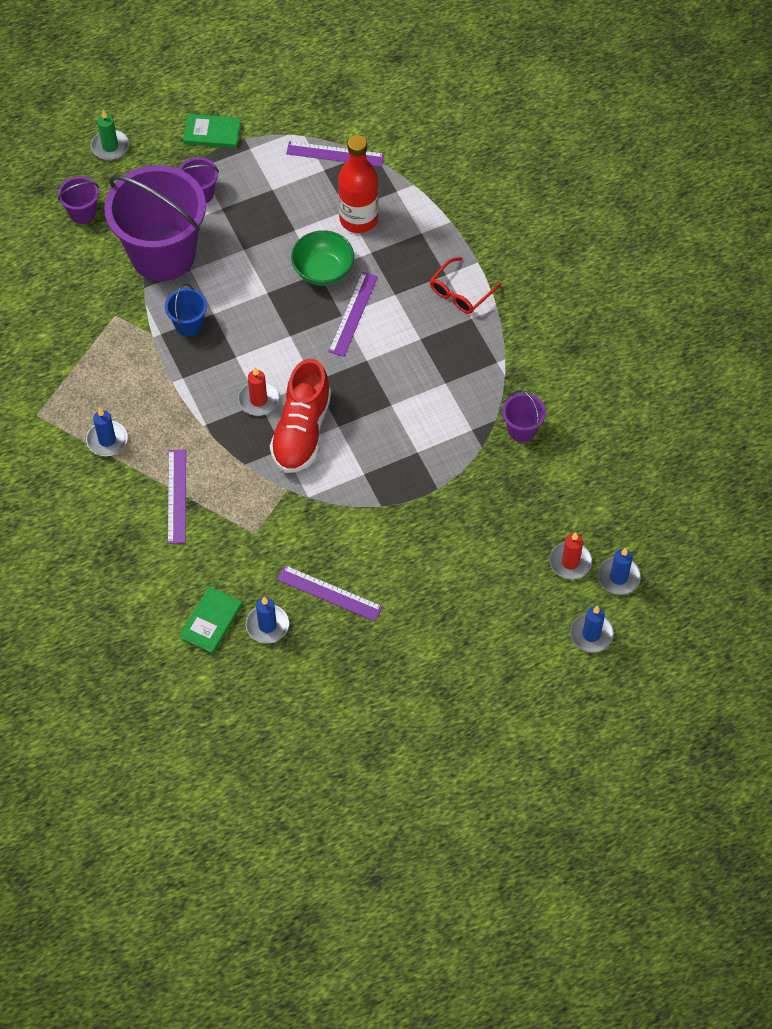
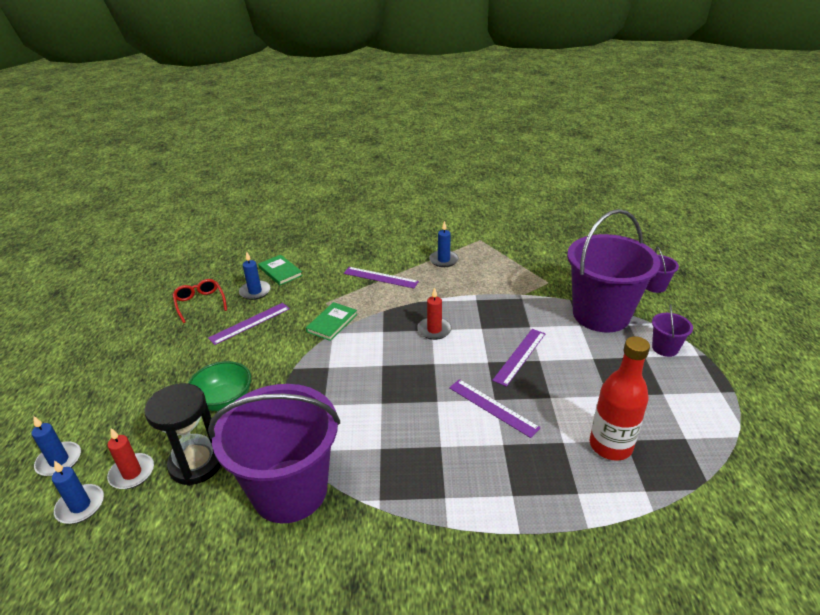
camera: 115 degrees right, 25 degrees down
(110, 147) = (727, 312): green candle -> none
(188, 324) = (524, 312): blue bucket -> none
(212, 133) = (743, 372): green book -> green book (332, 323)
(301, 431) = (391, 344): red shoe -> none
(323, 270) = (551, 401): green bowl -> green bowl (224, 400)
(335, 154) = (708, 454): purple ruler -> purple ruler (520, 356)
(460, 293) = (482, 500): red glasses -> red glasses (200, 303)
(522, 429) = (290, 490): purple bucket -> purple bucket, size x2.39
(534, 517) = (196, 463): none -> black hourglass

